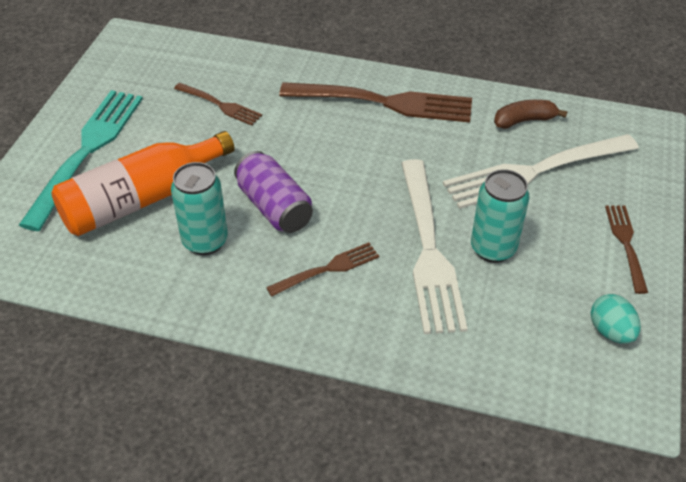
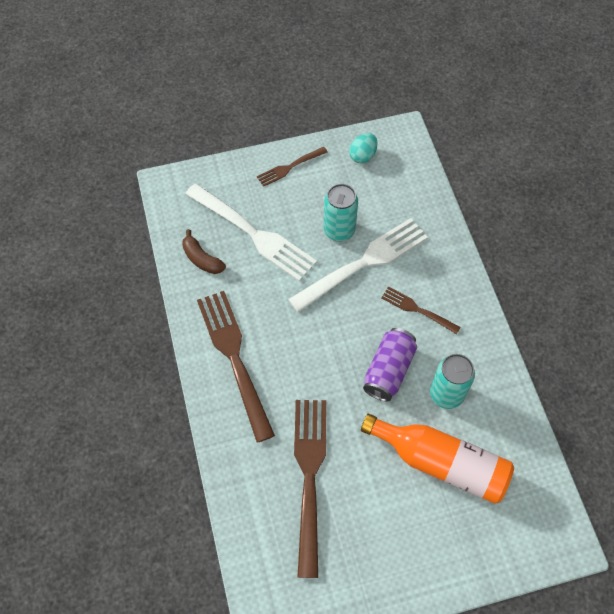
camera: 120 degrees left, 15 degrees up
(86, 152) = (425, 542): turquoise fork -> none
(219, 105) = (309, 478): brown fork -> brown fork, size x1.94

